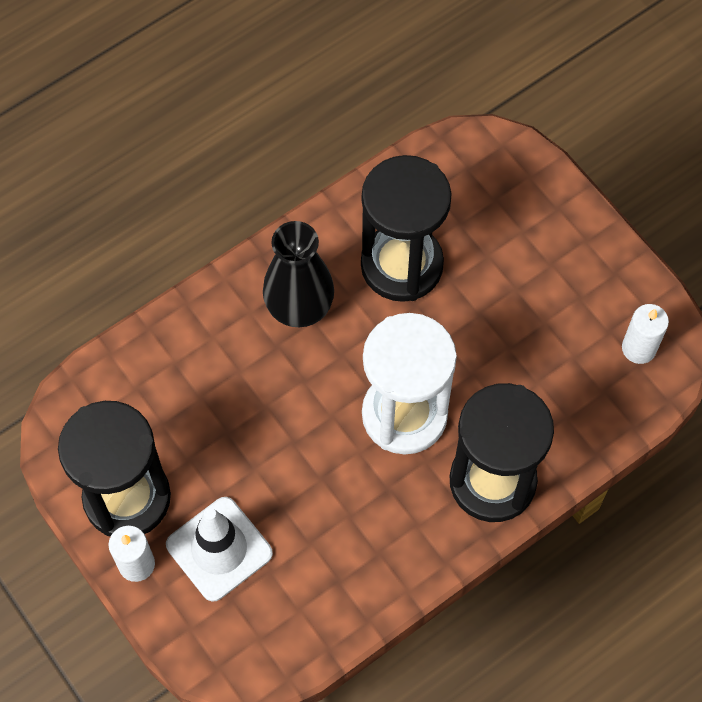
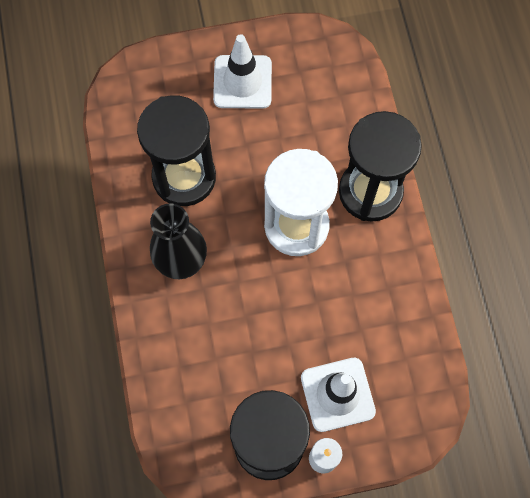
camera: 65 degrees left, 5 degrees up
(558, 274) = (242, 82): none -> white traffic cone
(639, 348) = (320, 60): white candle -> none

